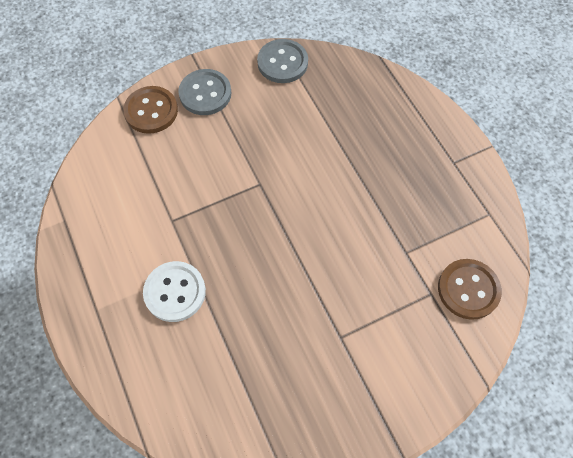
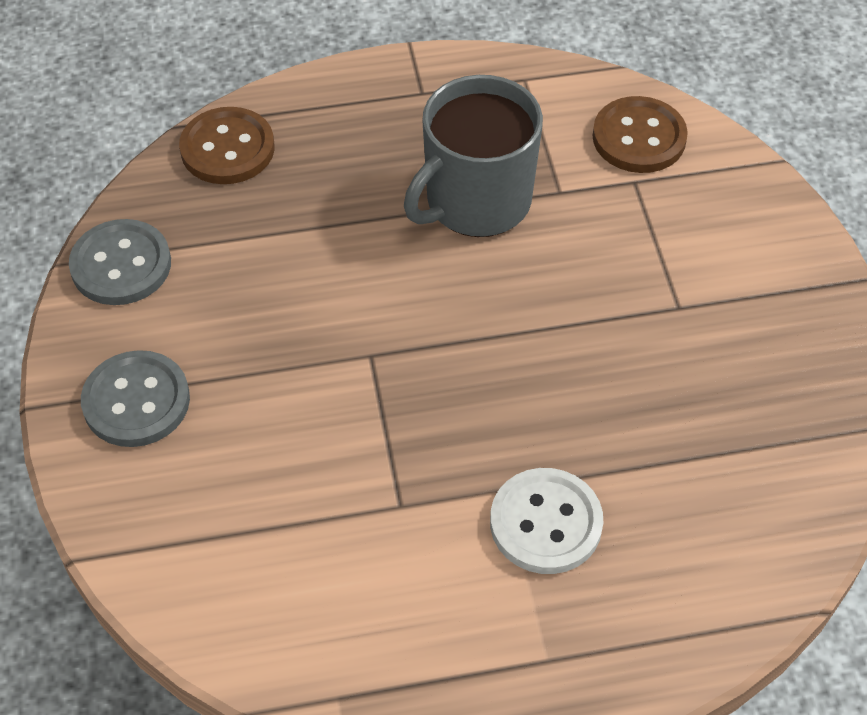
camera: 75 degrees left, 10 degrees down
(151, 111) = (137, 501): brown button -> brown button (227, 149)
(381, 209) = (476, 201): none -> grey mug

